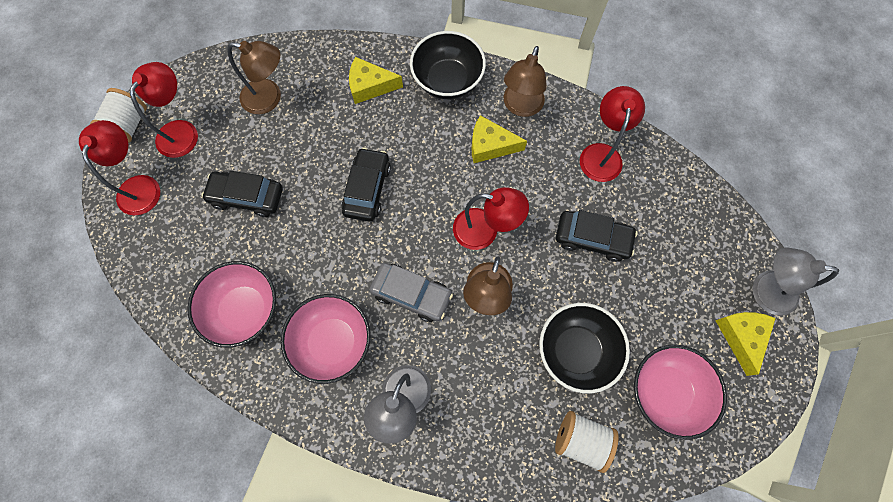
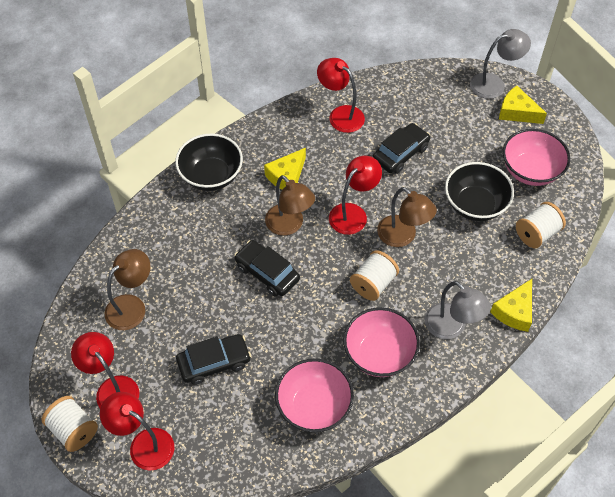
camera: 60 degrees left, 15 degrees down
(247, 197) = (214, 362): black car -> black car turned 150 degrees counterclockwise
(370, 86) = (176, 229): yellow cheese -> yellow cheese (514, 311)
(411, 294) = (373, 283): grey car -> white spool
(520, 107) = (268, 142): brown lamp -> brown lamp (289, 225)
(764, 290) = (494, 84): grey lamp -> grey lamp turned 150 degrees counterclockwise

